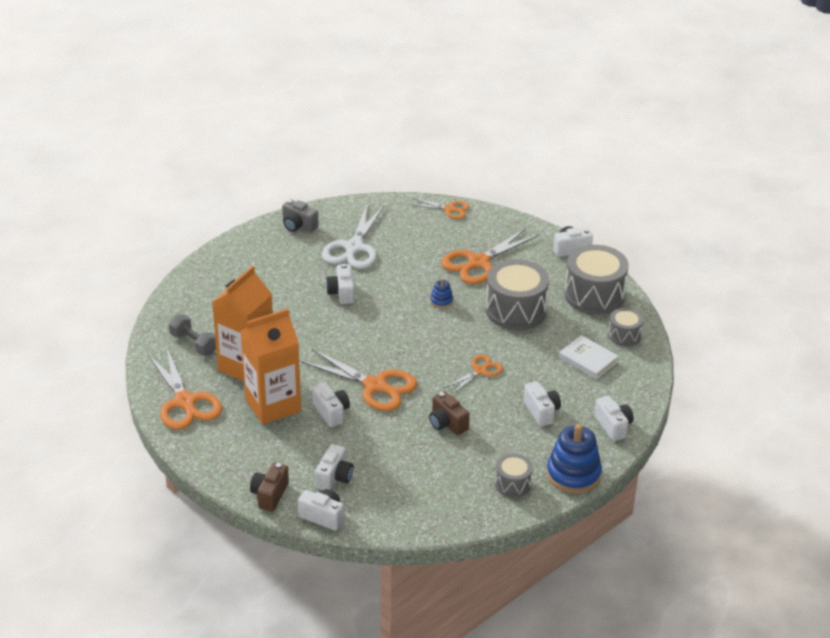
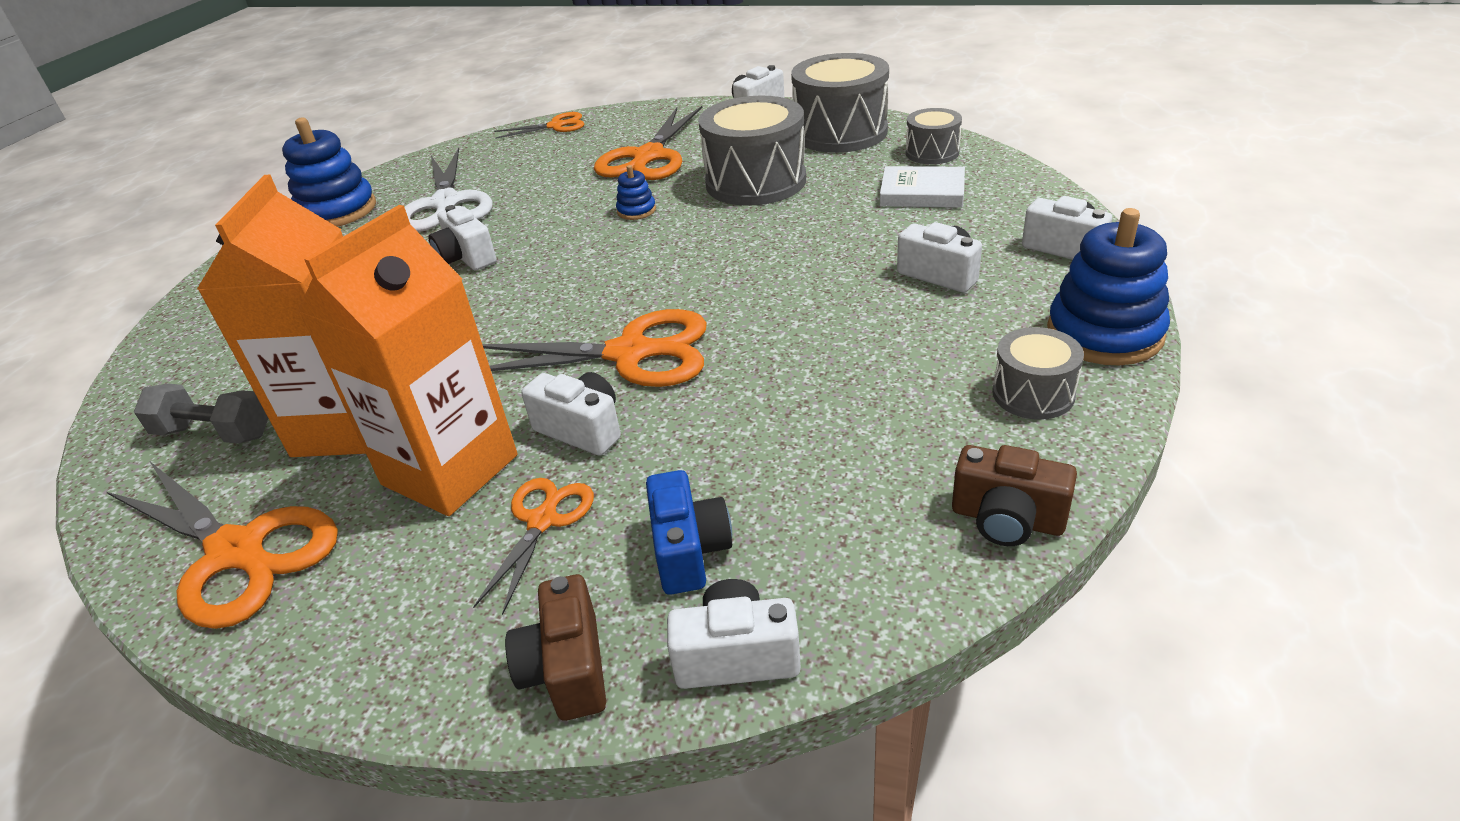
camera: 25 degrees left, 0 degrees up
(298, 226) = (337, 211): grey camera -> blue stacking toy
(334, 478) = (689, 551): white camera -> blue camera
(447, 423) = (812, 354): brown camera -> brown camera (1007, 519)
(480, 370) = (784, 263): orange scissors -> orange scissors (543, 520)

